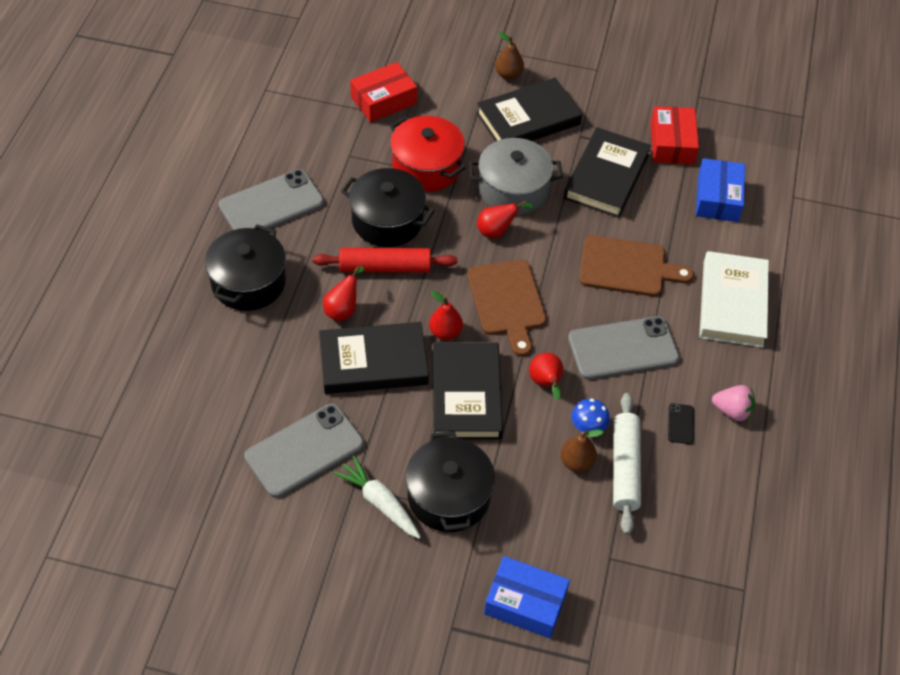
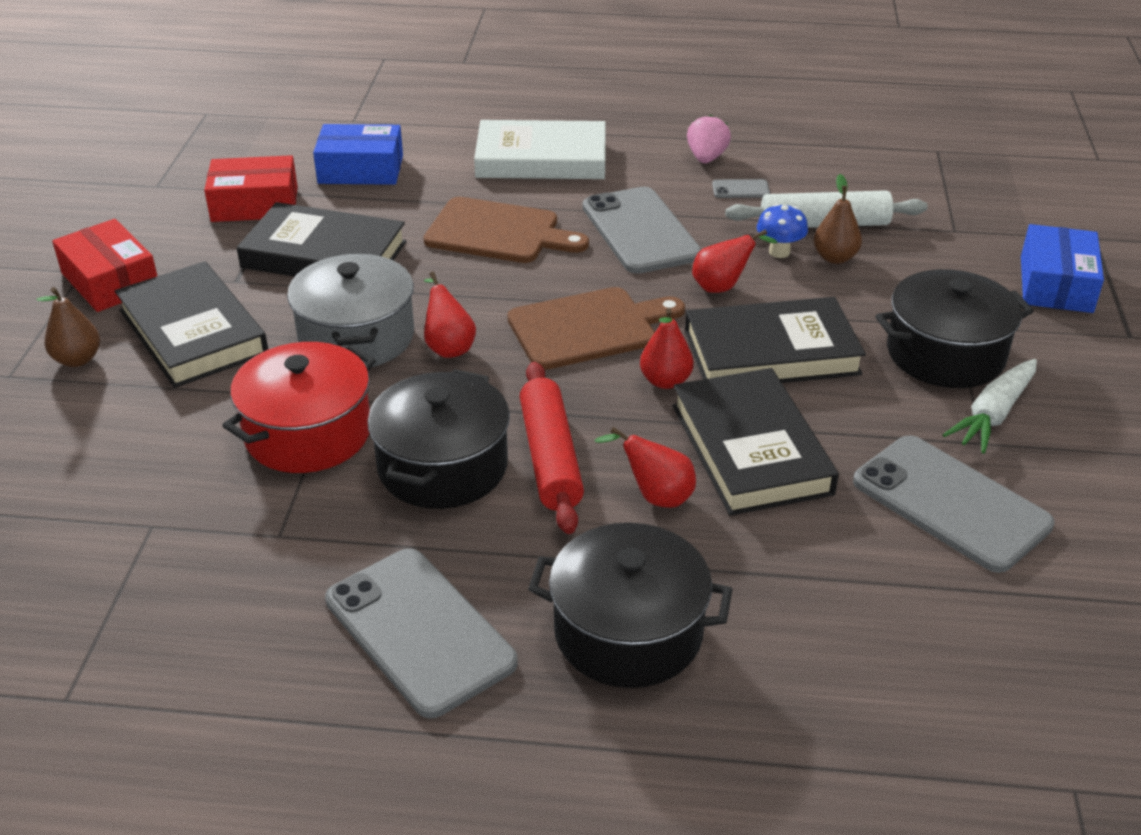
camera: 95 degrees left, 15 degrees down
(383, 100) = (126, 506): red box -> red box (110, 281)
(627, 267) = (498, 232): brown cutting board -> brown cutting board turned 105 degrees clockwise
(681, 424) = (740, 189): black phone -> grey phone

